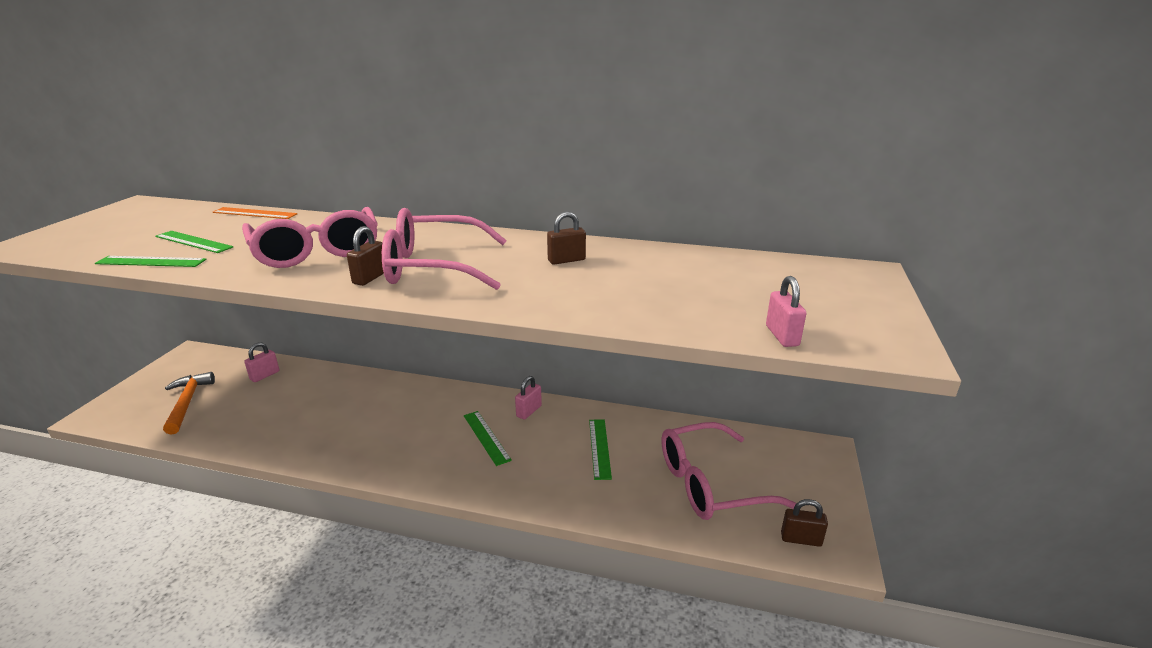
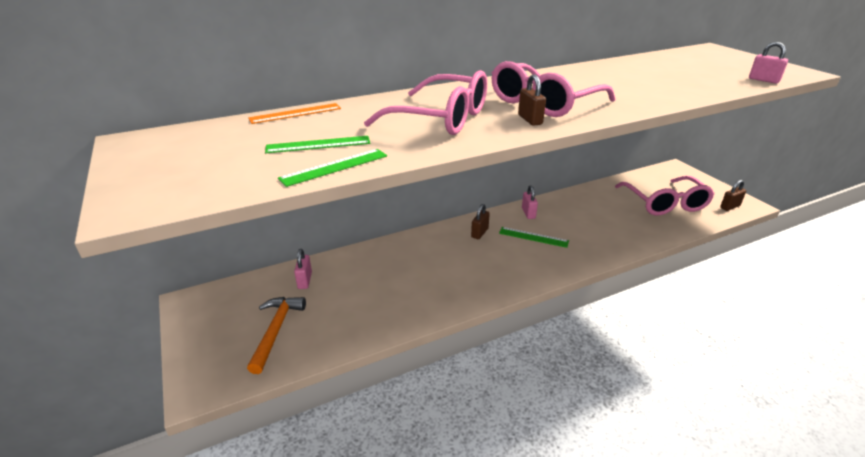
camera: 40 degrees left, 5 degrees up
(187, 402) = (276, 330): orange hammer -> orange hammer turned 60 degrees clockwise
(566, 260) = (594, 79): brown padlock -> brown padlock (479, 233)
(599, 448) = (595, 213): green ruler -> none
(709, 484) = (665, 204): pink glasses -> pink glasses turned 45 degrees counterclockwise

